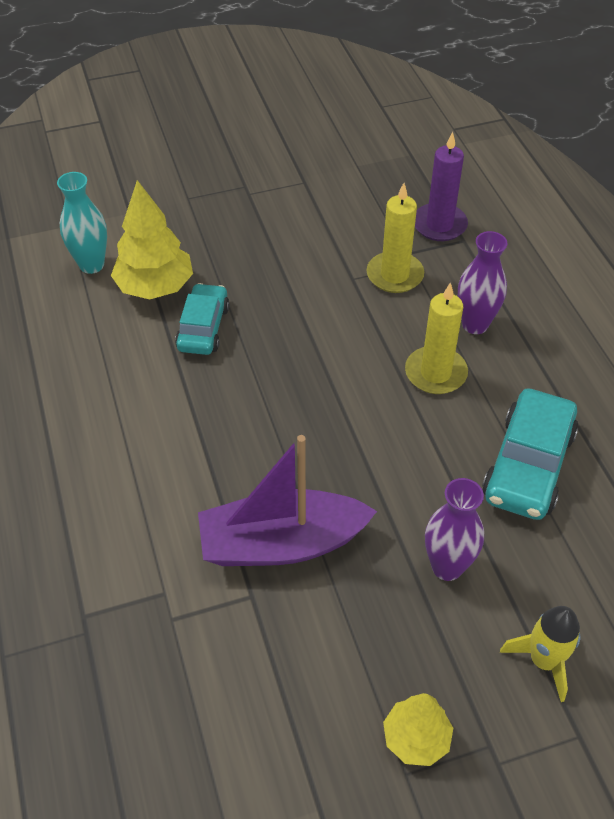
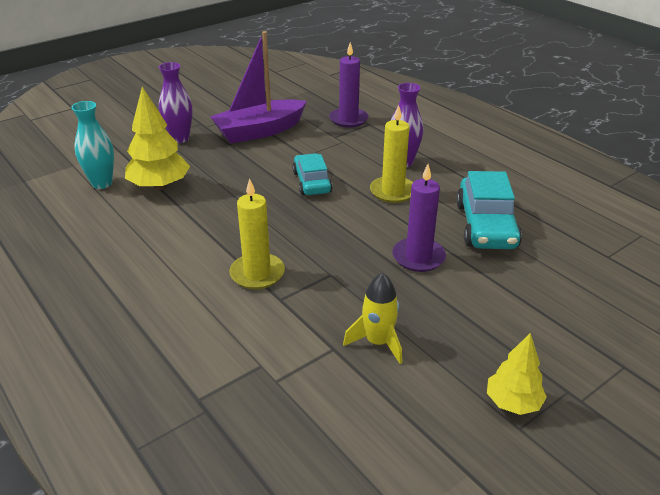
camera: 20 degrees left, 15 degrees down
(203, 328) = (209, 201): turquoise car -> turquoise car (312, 182)
(282, 543) = (338, 310): purple boat -> purple boat (259, 131)
(394, 275) = (333, 148): yellow candle -> yellow candle (257, 274)
(414, 492) = (418, 257): none -> purple candle
(447, 567) = (468, 293): purple vase -> purple vase (180, 139)
(543, 660) = (569, 329): yellow rocket -> yellow rocket (378, 342)

